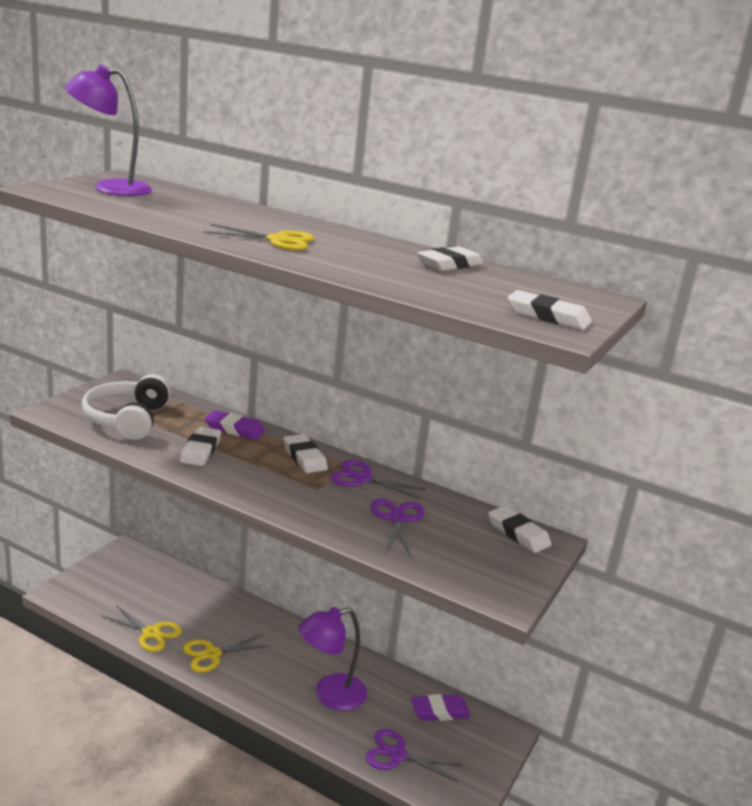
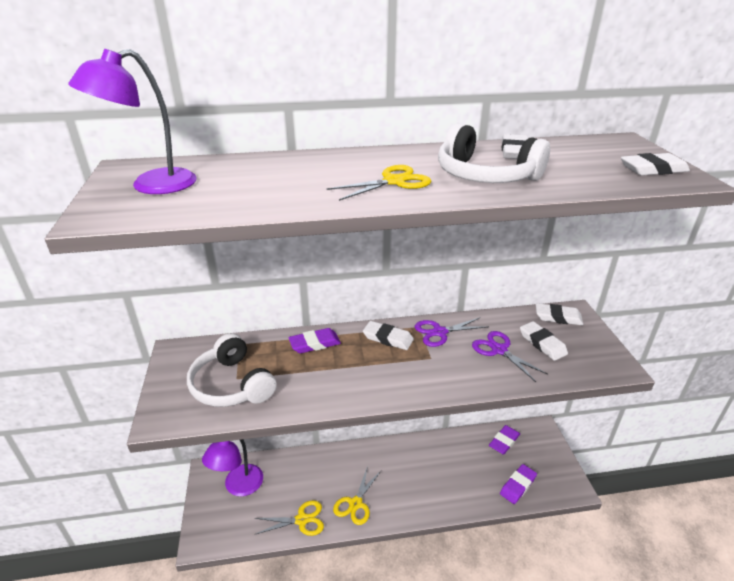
camera: 35 degrees left, 10 degrees up
(200, 450) = (321, 377): white eraser -> white eraser (542, 343)
(330, 695) = (446, 476): purple lamp -> purple lamp (238, 487)
(364, 263) = (485, 176): none -> white headphones
(397, 755) = (517, 485): purple scissors -> purple eraser

